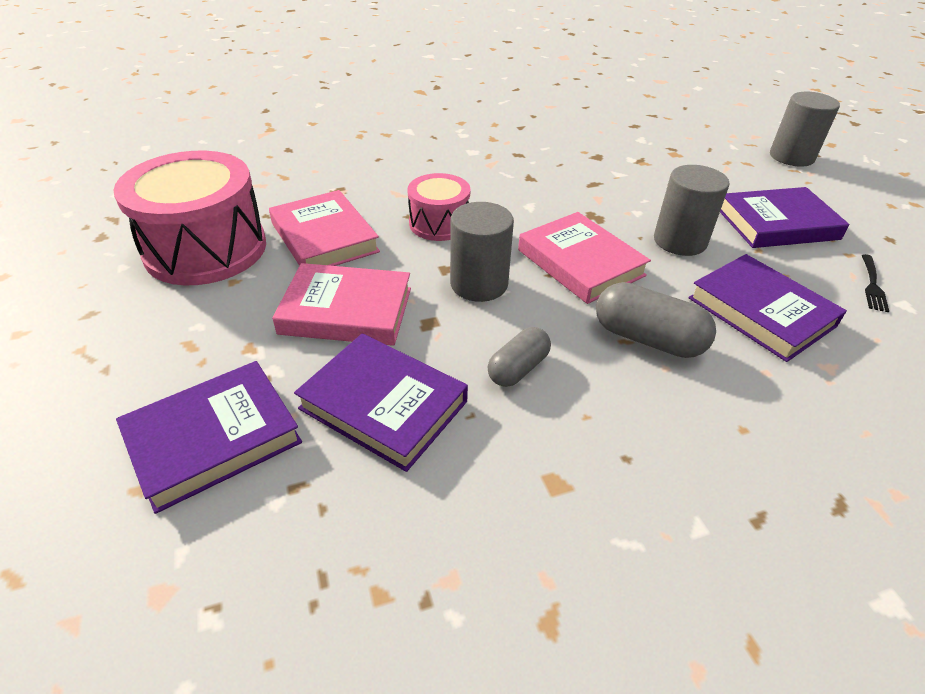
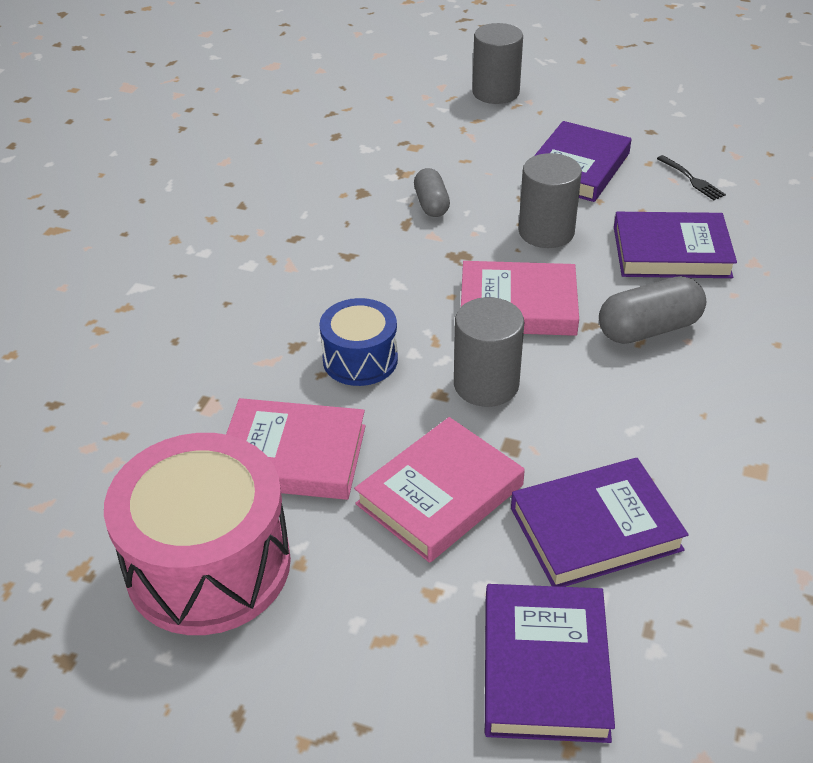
camera: 50 degrees left, 0 degrees up
(439, 223) = (360, 359): pink drum -> blue drum
(518, 368) = (620, 422): grey capsule -> grey capsule (431, 204)

